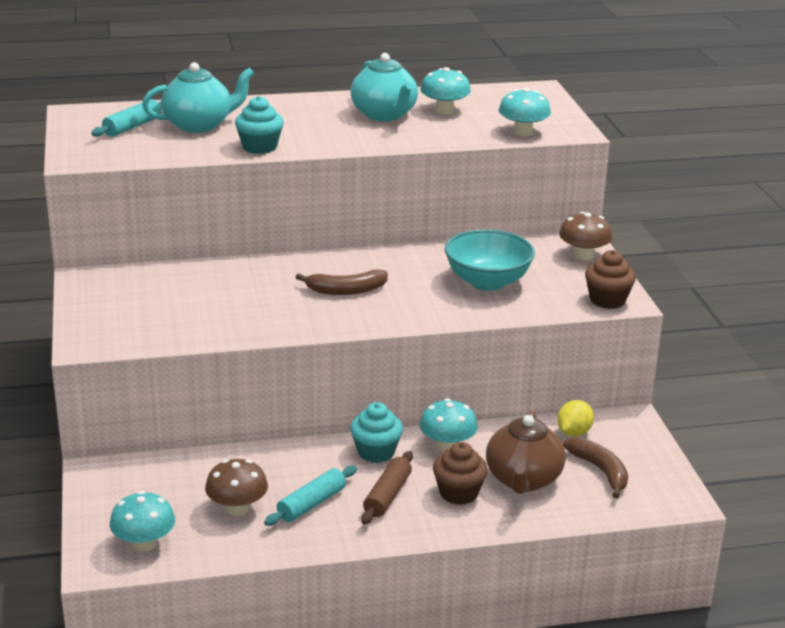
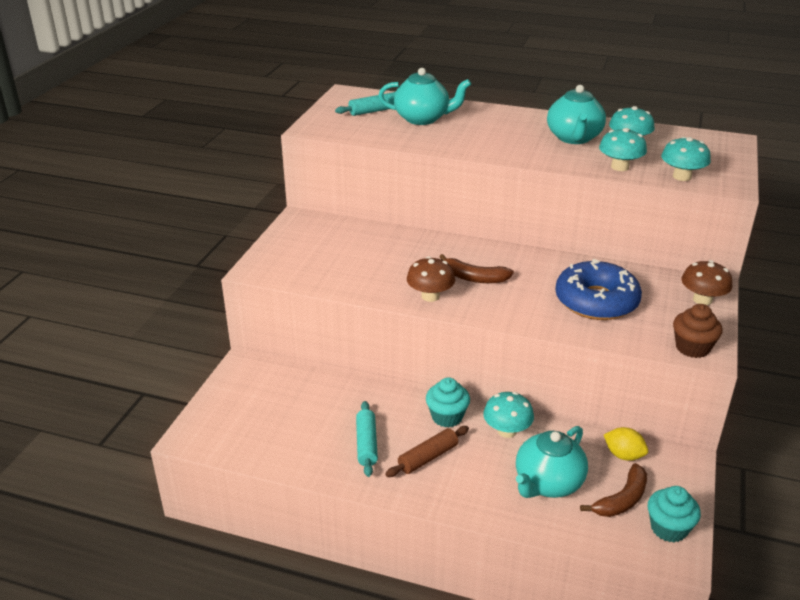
camera: 30 degrees right, 5 degrees up
(144, 543) = (229, 433): turquoise mushroom -> turquoise mushroom (620, 167)
(237, 508) = (312, 428): brown mushroom -> brown mushroom (430, 296)
(260, 147) = (450, 145): turquoise cupcake -> turquoise cupcake (668, 528)
(312, 504) = (366, 444): turquoise rolling pin -> turquoise rolling pin turned 75 degrees counterclockwise
(458, 493) = (485, 476): brown cupcake -> none
(487, 282) = (596, 301): turquoise bowl -> blue donut
(523, 480) = (547, 483): brown teapot -> turquoise teapot
(573, 432) = (623, 455): yellow lemon -> yellow lemon turned 60 degrees clockwise
(600, 471) = (622, 500): brown banana -> brown banana turned 45 degrees clockwise

